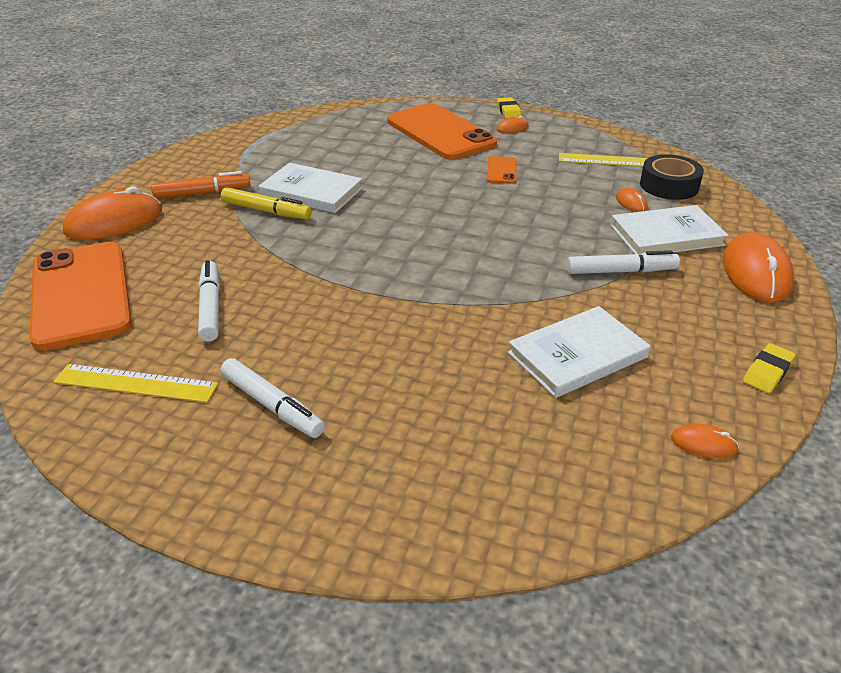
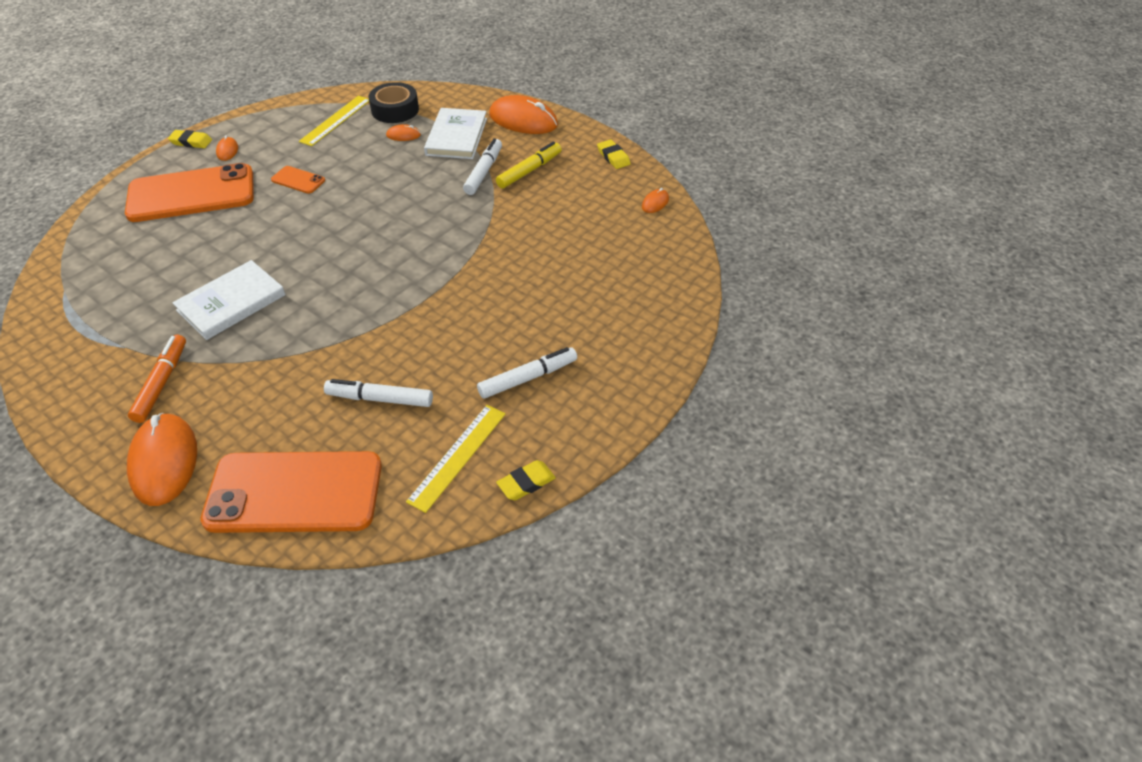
camera: 70 degrees left, 10 degrees up
(98, 450) = (526, 483): none -> yellow eraser
(266, 211) = (242, 340): yellow marker -> yellow marker (529, 171)
(577, 355) = (558, 221): white book -> none

